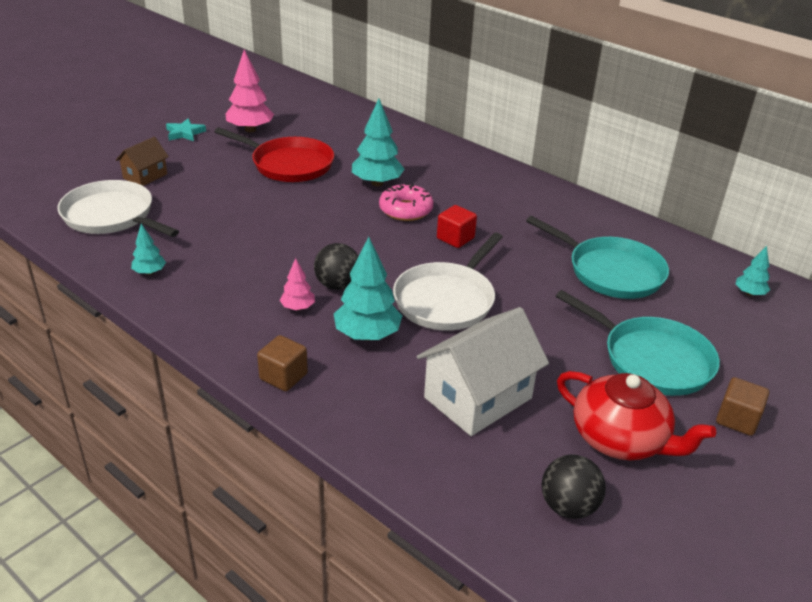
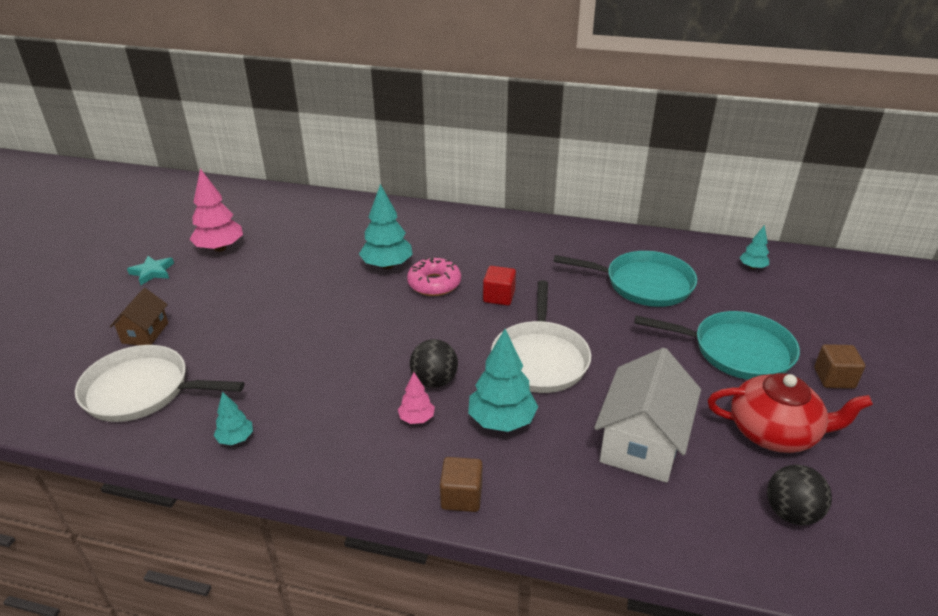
camera: 25 degrees left, 0 degrees up
(289, 164) = (288, 273): red pan -> none

